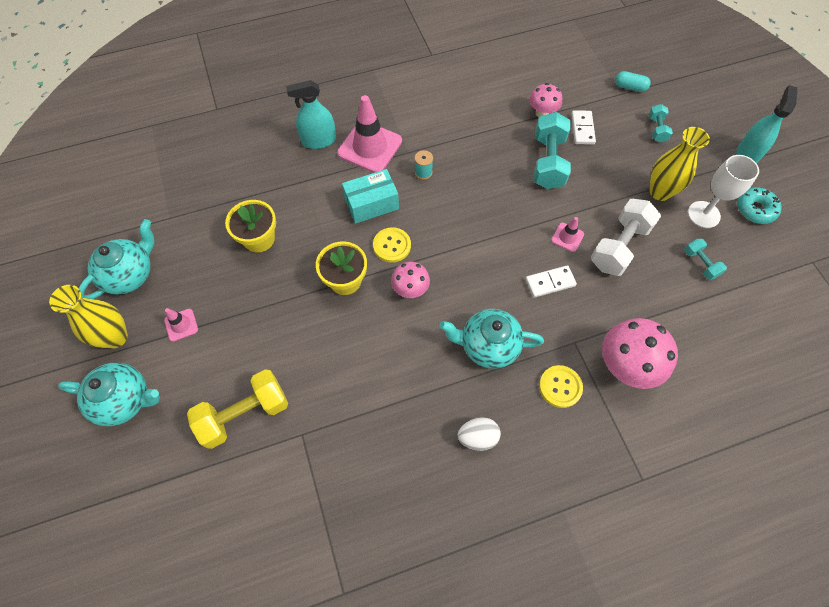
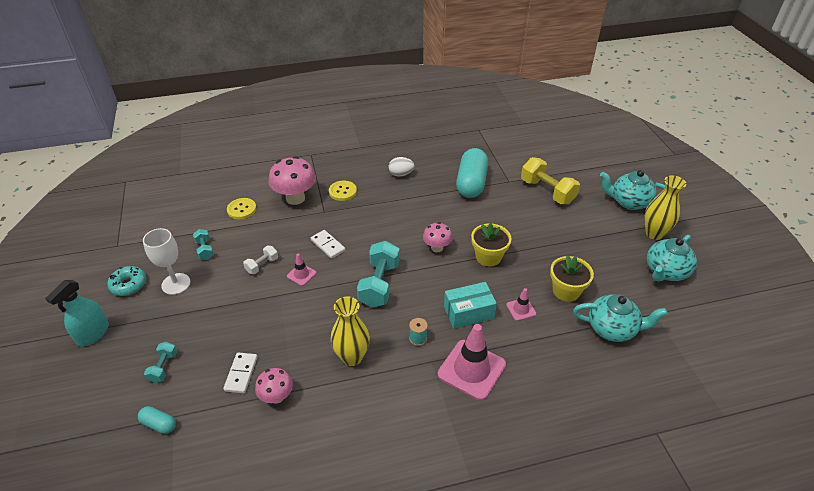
camera: 175 degrees left, 20 degrees down
(181, 325) = (608, 237): pink traffic cone -> pink traffic cone (521, 309)
(244, 414) = (547, 191): yellow dumbbell -> yellow dumbbell turned 75 degrees clockwise
(318, 140) = (527, 381): turquoise spray bottle -> none
(363, 424) = (471, 183): none -> turquoise capsule
(392, 245) = (450, 278): yellow button -> yellow button (241, 209)
(488, 346) = (384, 213): turquoise teapot -> turquoise teapot (612, 329)
(548, 162) = (292, 340): turquoise dumbbell -> turquoise dumbbell (379, 284)
(550, 282) = (328, 245): white domino -> white domino turned 60 degrees clockwise
(619, 246) = (262, 265): white dumbbell -> white dumbbell, size x0.52
(660, 192) = (201, 305): yellow vase -> yellow vase (352, 357)

